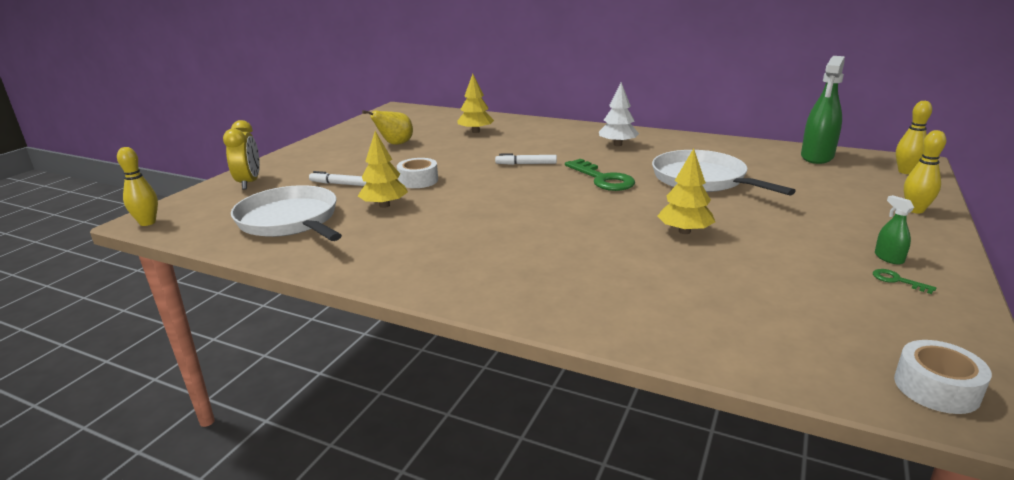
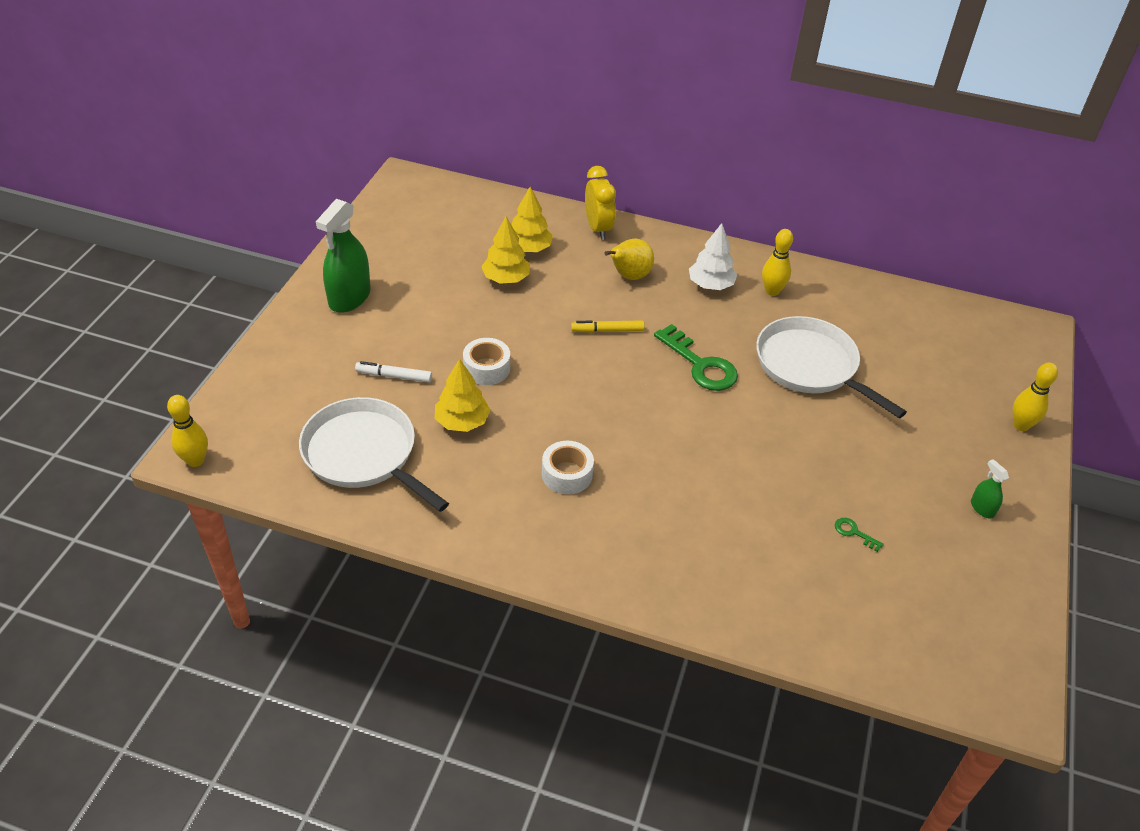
camera: 10 degrees left, 20 degrees up
(249, 183) = (279, 374): yellow clock -> yellow clock (598, 228)
(395, 144) = (432, 280): yellow pear -> yellow pear (629, 276)
(526, 164) = (607, 330): white marker -> yellow marker
(684, 231) = (792, 467): yellow tree -> yellow tree (506, 278)
(817, 157) = (937, 316): green spray bottle -> green spray bottle (349, 297)
(897, 280) = (984, 543): green key -> green key (854, 533)
(905, 171) = (1025, 349): yellow bowling pin -> yellow bowling pin (772, 291)
(936, 388) = (989, 680): white tape -> white tape (567, 474)

